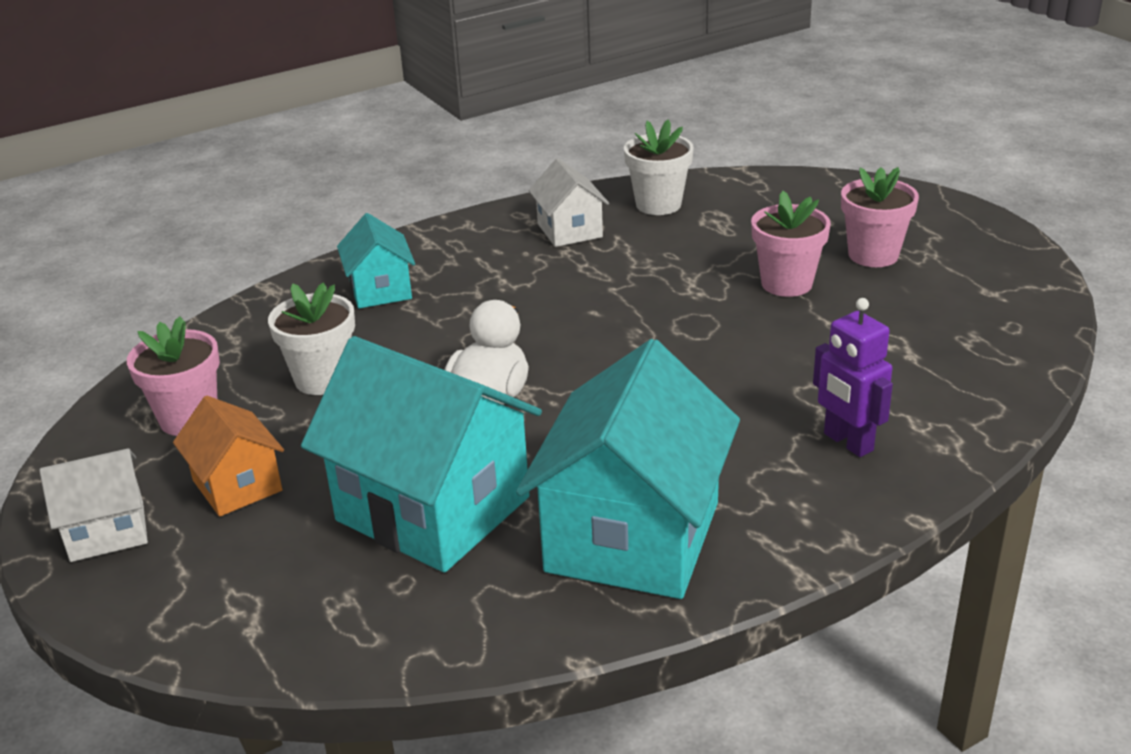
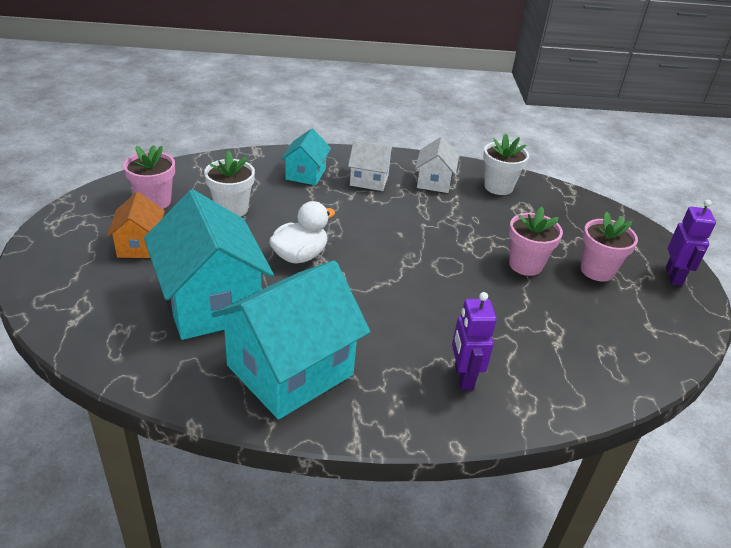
camera: 25 degrees right, 5 degrees up
(107, 531) = (66, 241): white house -> white house (369, 180)
(960, 226) = (674, 276): none -> purple robot

